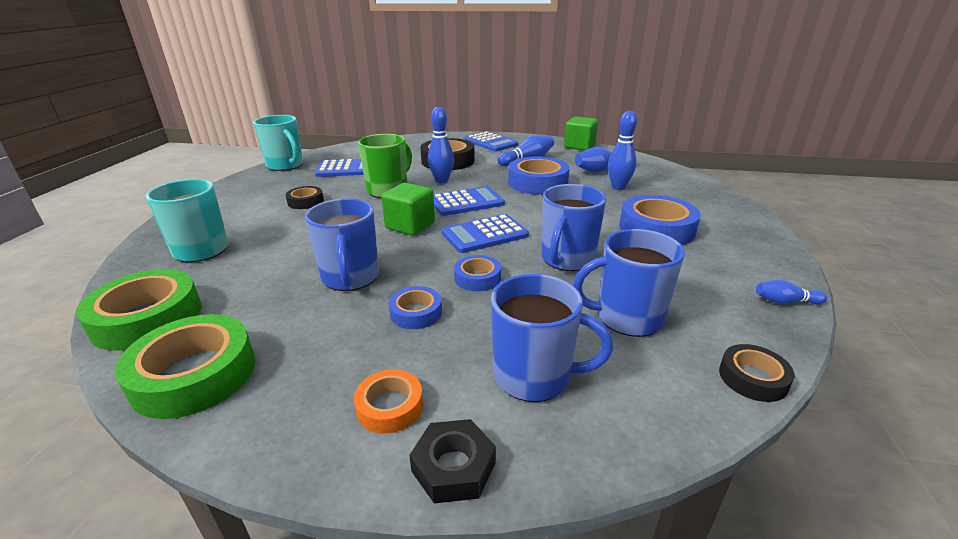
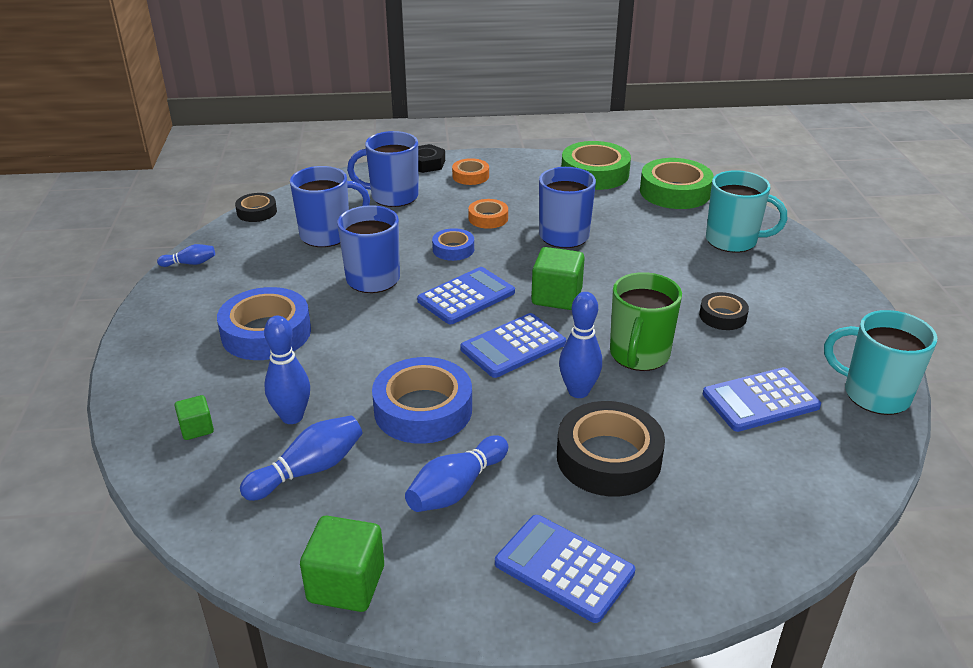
camera: 165 degrees right, 5 degrees up
(416, 313) = (488, 218): blue tape -> orange tape
(676, 188) = (197, 428): none -> green cube

